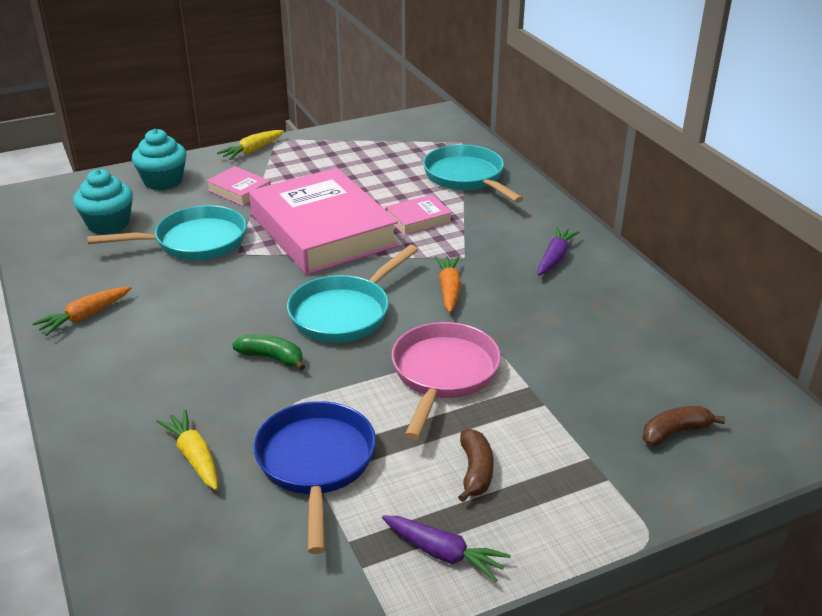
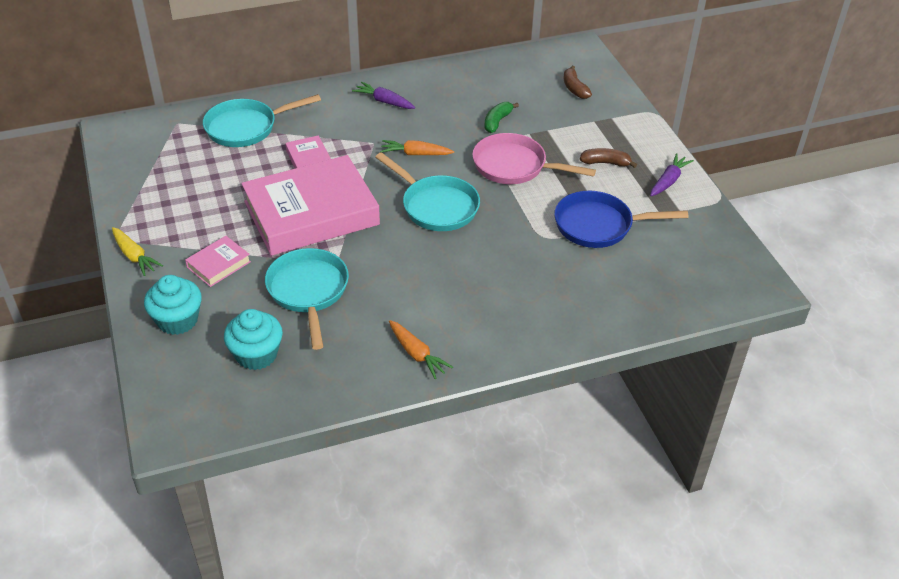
camera: 85 degrees left, 10 degrees up
(194, 456) = (591, 280): yellow carrot -> none
(272, 358) = (487, 244): green banana -> green banana (497, 122)

